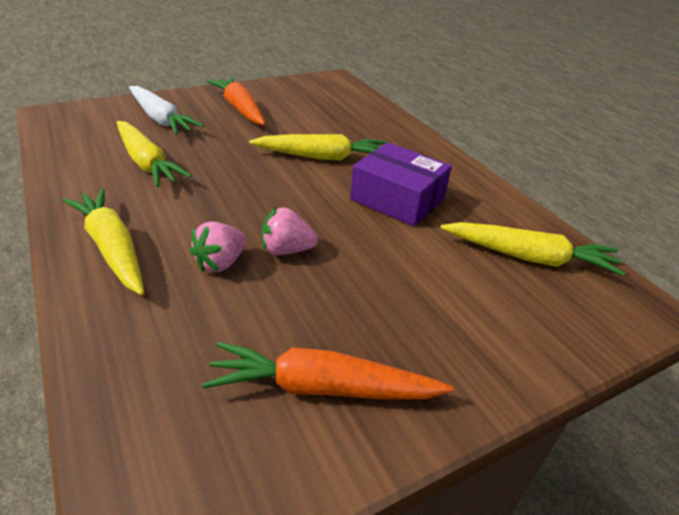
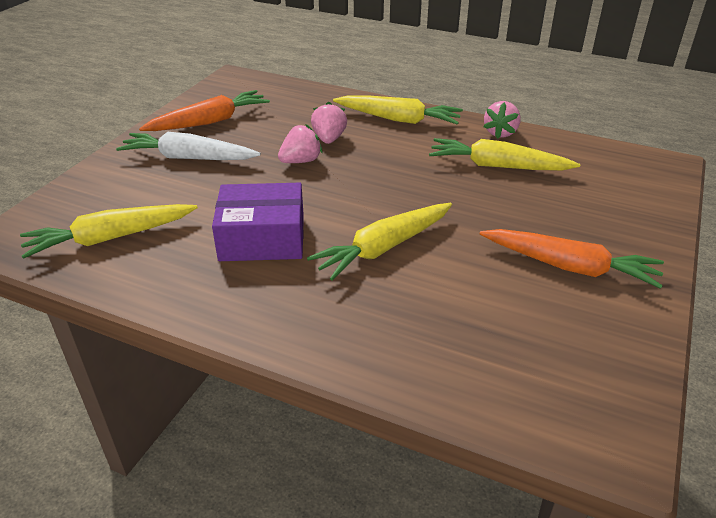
camera: 145 degrees right, 0 degrees up
(73, 183) = (500, 133): none -> pink strawberry
(161, 119) = (591, 207): white carrot -> white carrot (188, 158)

